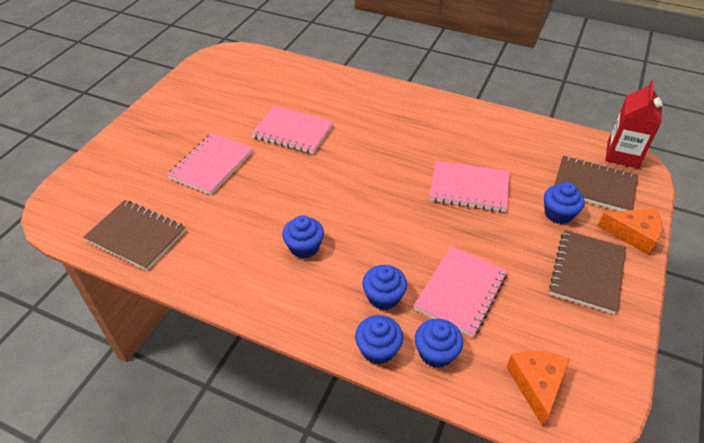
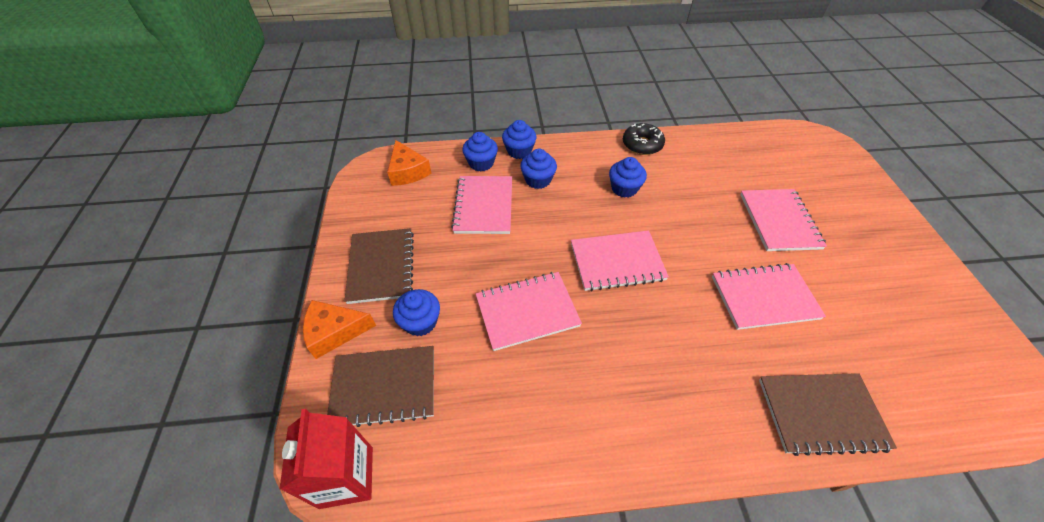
camera: 150 degrees right, 5 degrees up
(136, 236) = (743, 147): brown notebook -> brown notebook (821, 413)
(231, 288) = (642, 145): none -> black donut
(372, 191) = (617, 262): none -> pink notebook

